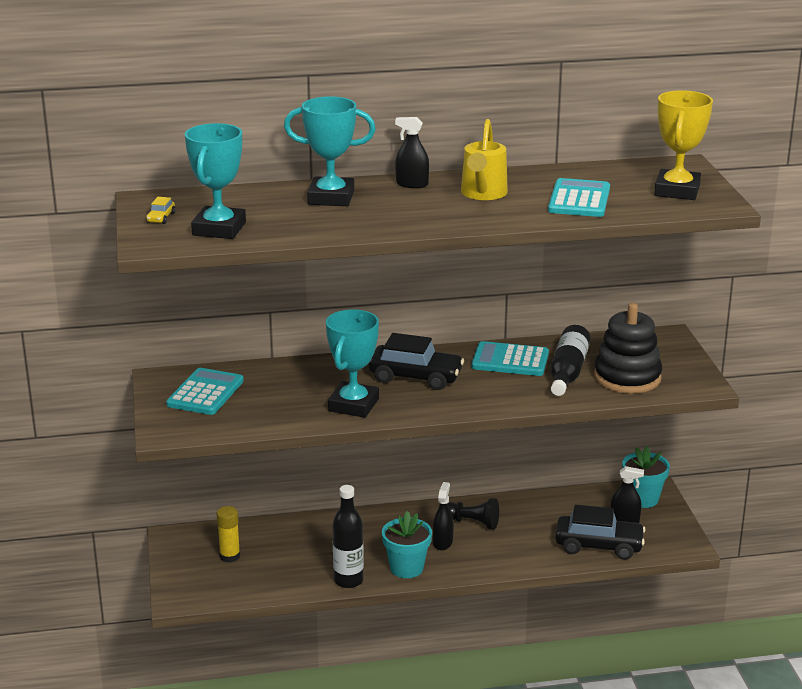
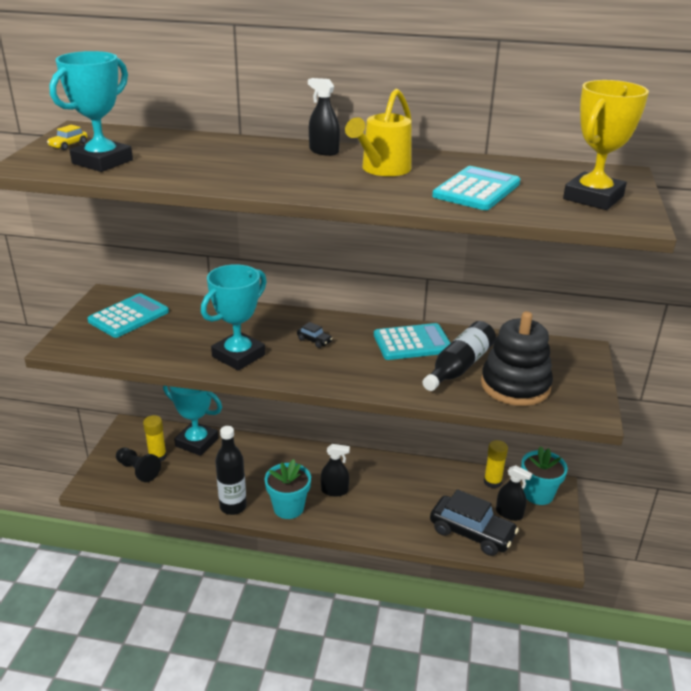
camera: 20 degrees right, 5 degrees up
(331, 198) = (235, 151): turquoise trophy -> turquoise trophy (197, 442)
(415, 377) = (314, 341): black car -> black car, size x0.42
(442, 542) = (334, 490): black spray bottle -> black spray bottle turned 60 degrees clockwise
(472, 523) = (371, 478): black pawn -> black pawn (138, 470)
(510, 360) = (412, 343): turquoise calculator -> turquoise calculator turned 135 degrees clockwise
(593, 498) = (492, 482): none -> yellow glue stick

